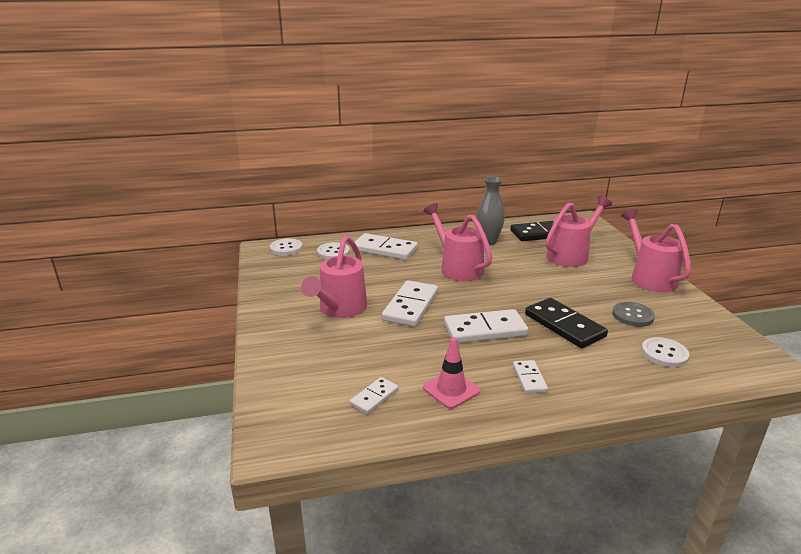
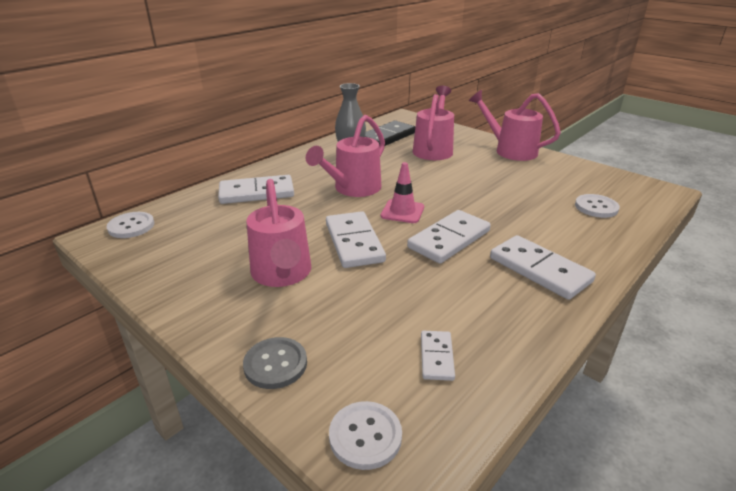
camera: 35 degrees left, 5 degrees up
(333, 252) = (199, 213): white button -> white button (365, 436)
(451, 389) = (494, 311): pink traffic cone -> pink traffic cone (402, 211)
(457, 268) = (353, 189): pink watering can -> pink watering can turned 75 degrees counterclockwise
(529, 378) = (539, 270): white domino -> white domino, size x1.87
(564, 325) = (504, 211): black domino -> none
(632, 315) = (538, 184): grey button -> grey button (275, 364)

